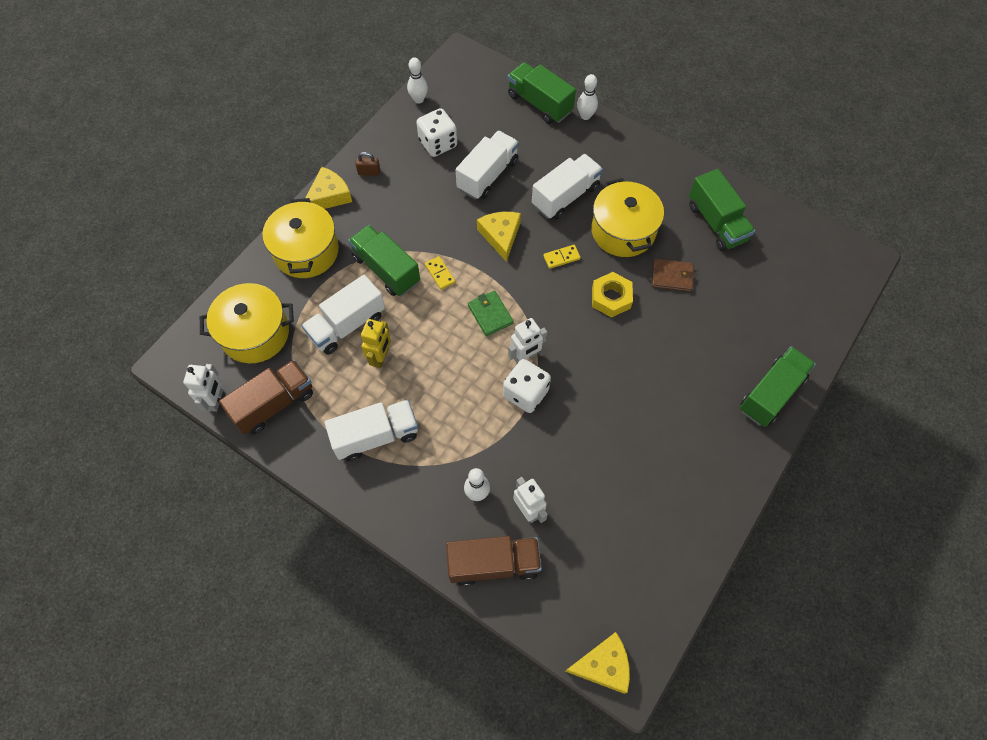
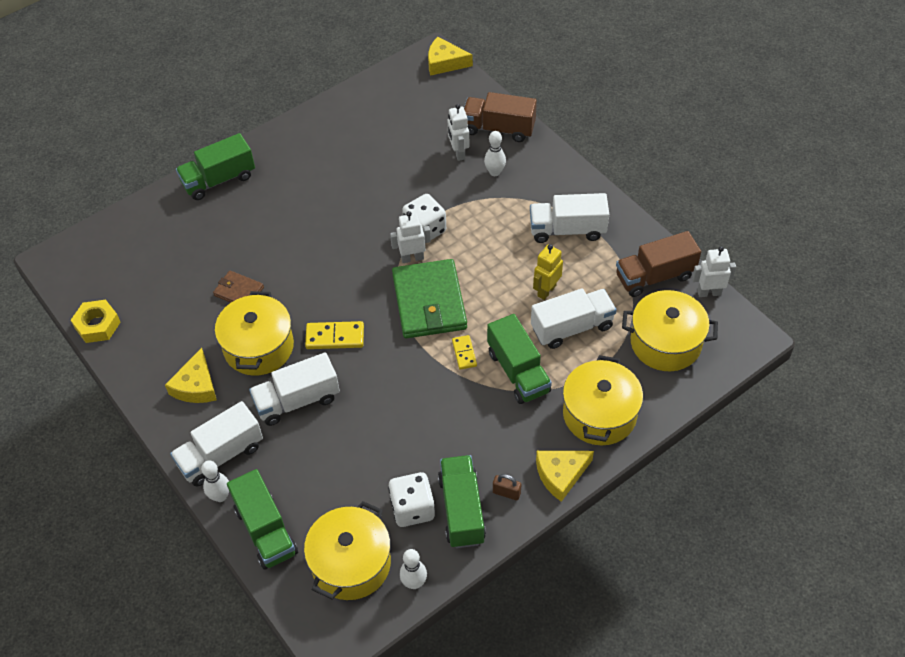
camera: 160 degrees left, 10 degrees down
(216, 400) = (709, 292): white robot -> white robot turned 60 degrees clockwise
(468, 99) = (351, 563): none -> yellow pot
(488, 175) = (370, 450): white truck -> white truck (221, 455)
(490, 314) = (429, 302): green wallet -> green wallet, size x2.00
(500, 236) = (386, 376): yellow cheese -> yellow cheese (196, 386)
(561, 257) = (335, 337): yellow domino -> yellow domino, size x1.58
(611, 298) = (307, 287): yellow nut -> yellow nut (97, 325)
(716, 223) = (161, 330): green truck -> green truck (461, 510)

